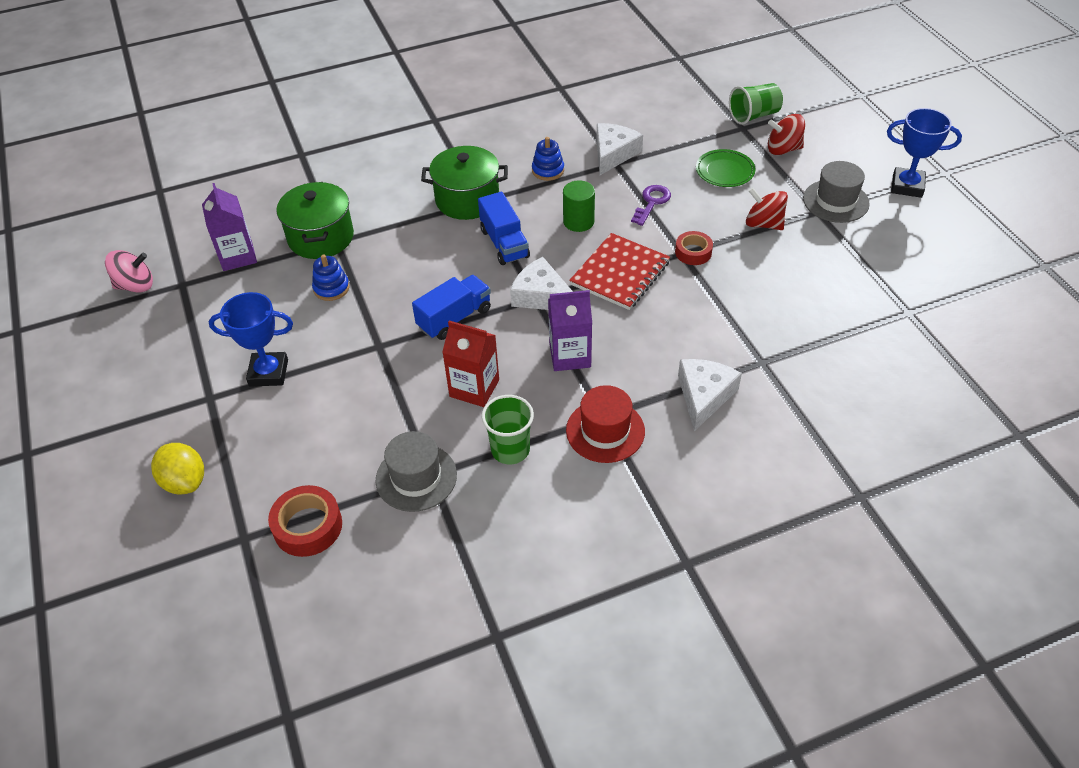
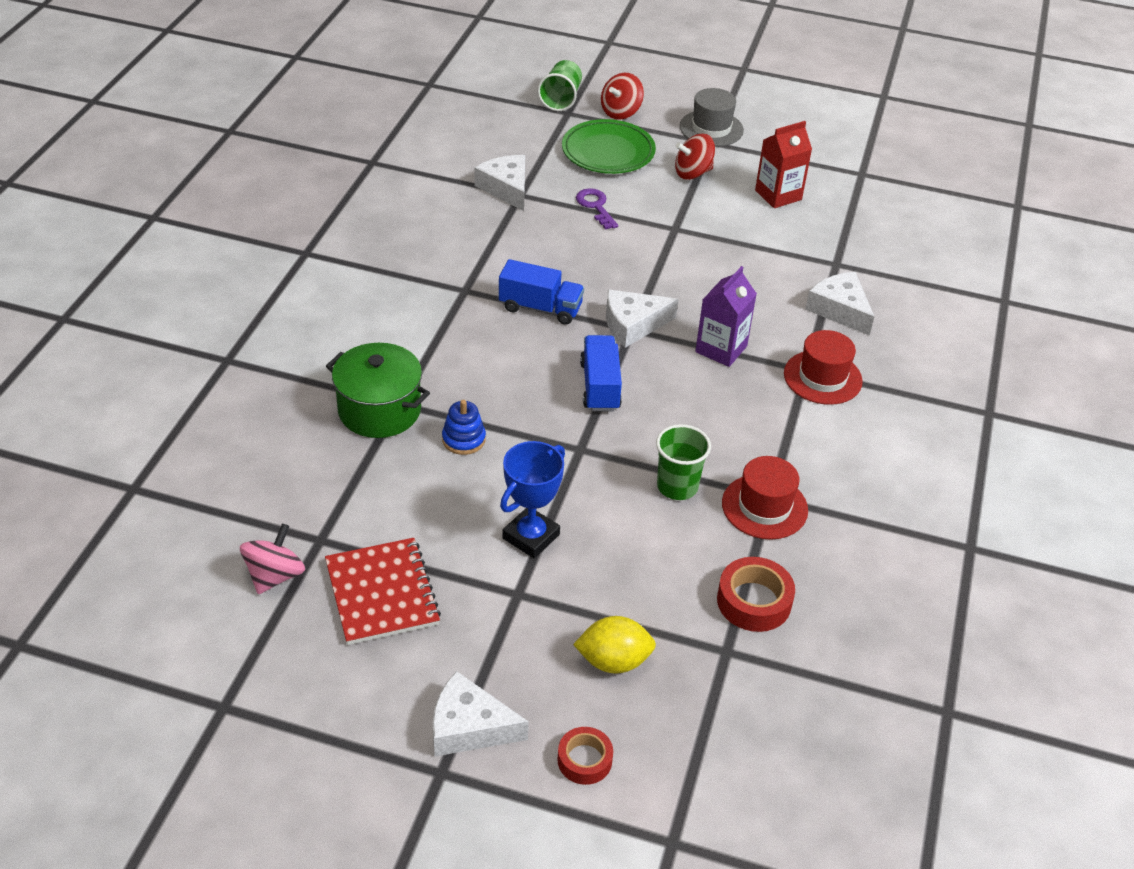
camera: 55 degrees left, 5 degrees down
(73, 444) = (469, 727): none -> white cheese
(237, 256) = (330, 479): purple carton -> none
(416, 477) = (764, 507): grey hat -> red hat
(467, 199) = (452, 296): green pot -> none
(474, 388) = (698, 420): red carton -> red carton (778, 195)
(510, 450) = (789, 438): green cup -> green cup (677, 486)
(548, 170) = (477, 232): blue stacking toy -> none
(578, 221) = (567, 255): green cylinder -> none
(620, 273) = (659, 270): red notebook -> red notebook (382, 593)
(693, 252) = (681, 222): red tape -> red tape (584, 760)
(725, 171) = (608, 152): green plate -> green plate, size x1.51
(907, 186) = (736, 91): blue trophy -> none

